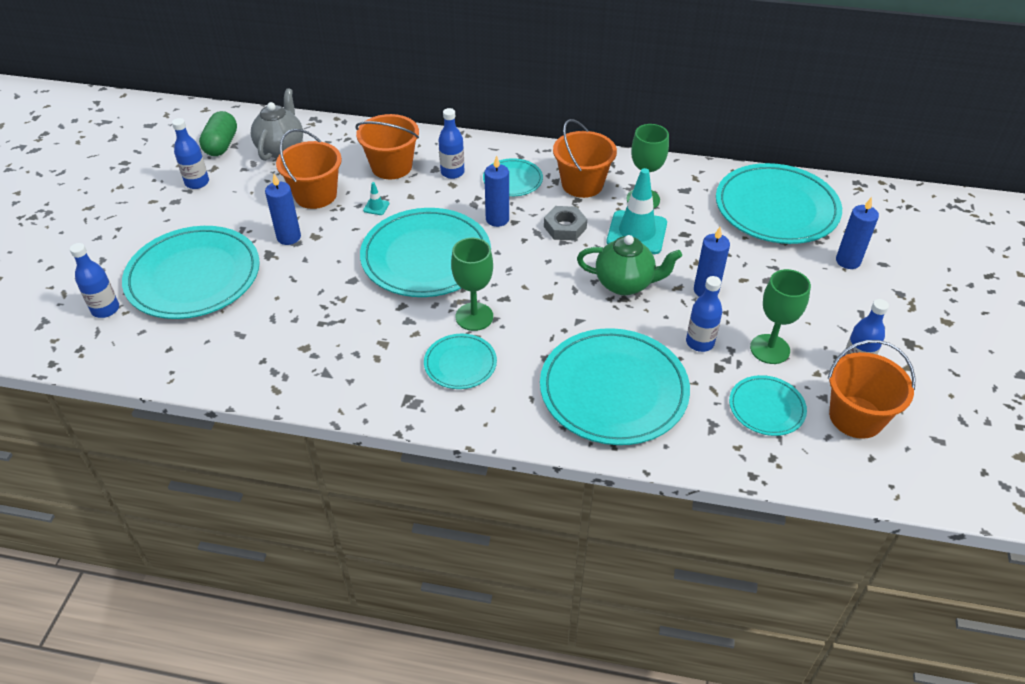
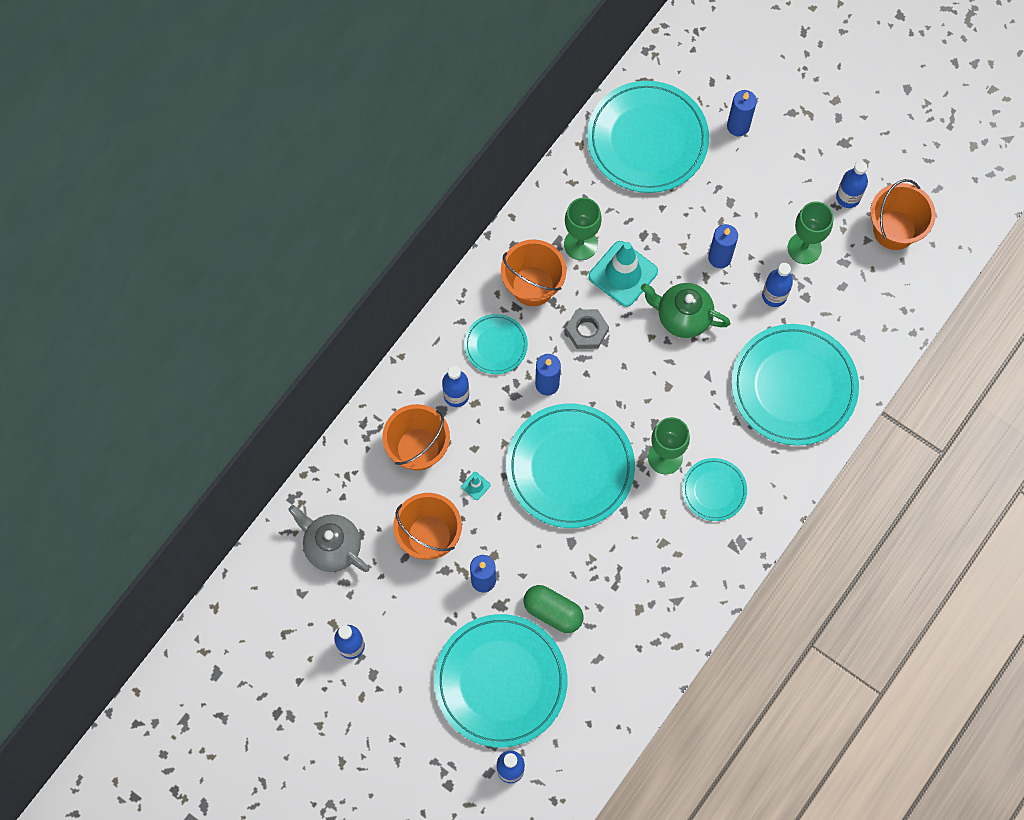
camera: 65 degrees left, 25 degrees up
(221, 145) = (294, 606): green capsule -> green capsule (553, 612)
(625, 284) = (682, 317): green teapot -> green teapot turned 105 degrees counterclockwise
(766, 408) = (859, 286): turquoise plate -> none

